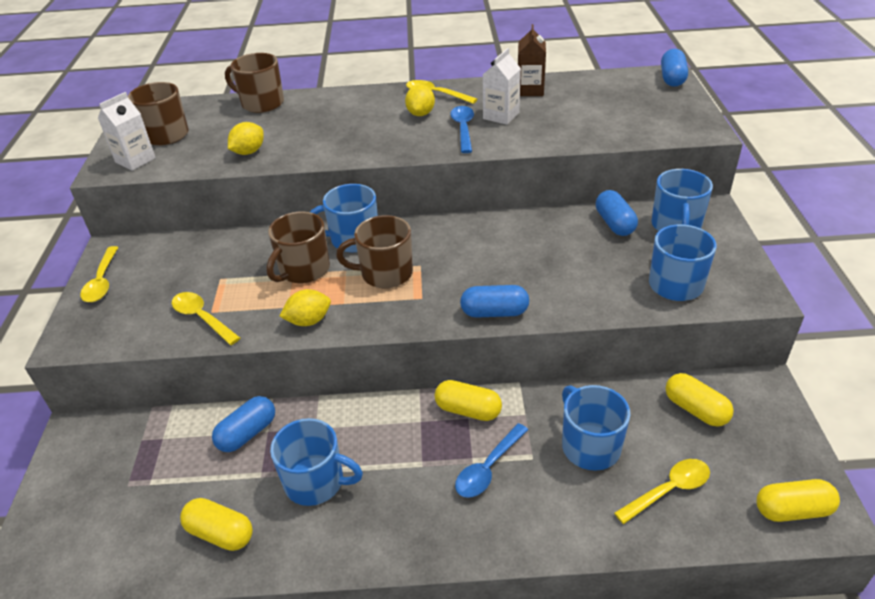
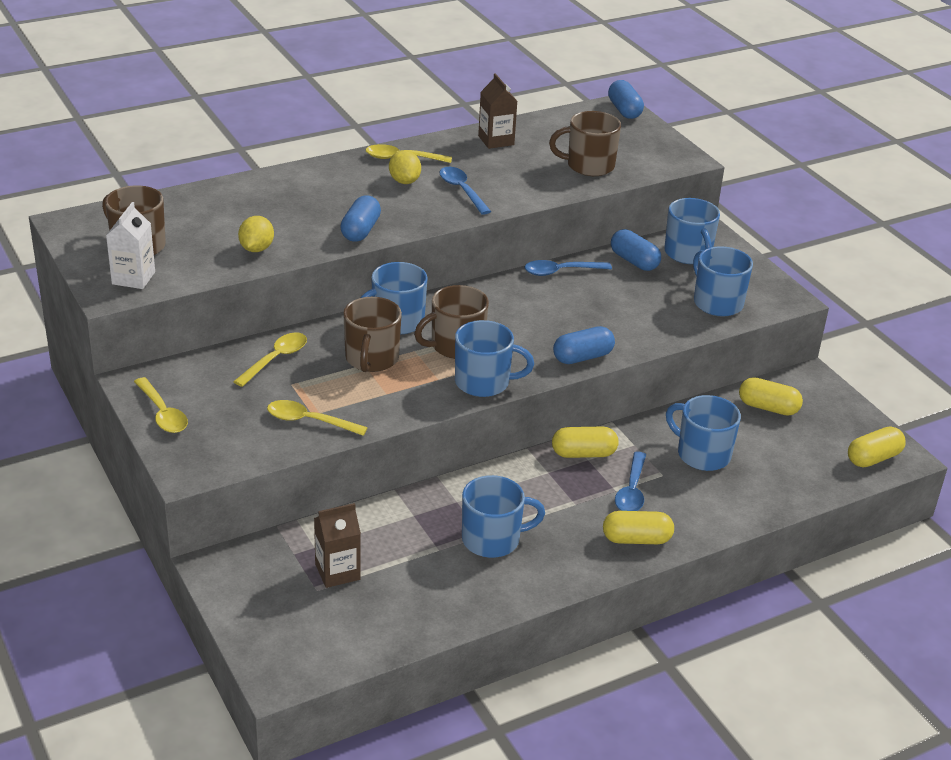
camera: 30 degrees left, 5 degrees down
(159, 471) = (337, 572): none -> brown carton
(220, 533) = (440, 597): yellow capsule -> yellow capsule (636, 539)
(247, 433) = (395, 522): blue capsule -> blue capsule (360, 230)
(261, 103) = (214, 195): brown mug -> brown mug (589, 166)
(308, 321) = (418, 400): yellow lemon -> none
(381, 317) = (484, 382): none -> blue mug
(501, 116) = (488, 172): white carton -> none
(535, 221) = (560, 272): none -> blue spoon
(668, 490) = (780, 468): yellow spoon -> yellow spoon (276, 359)

